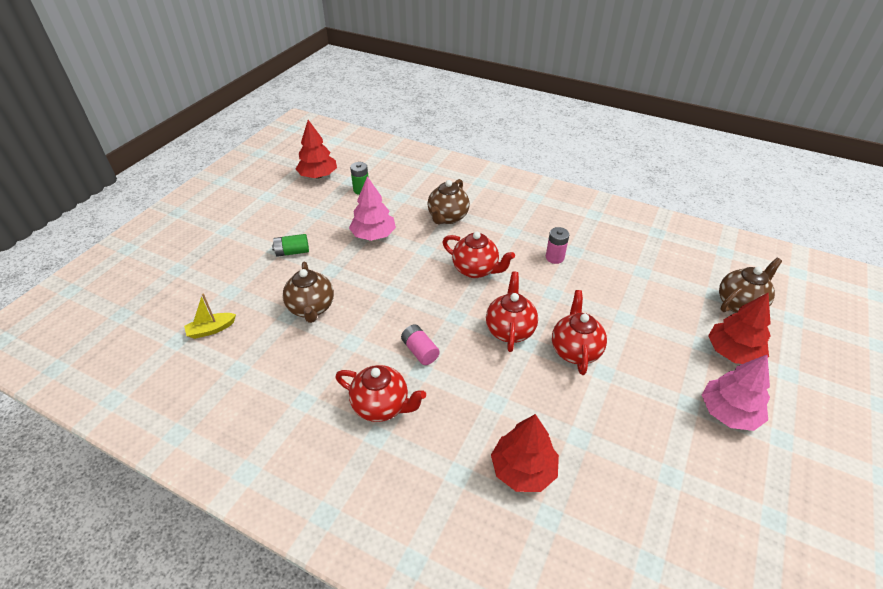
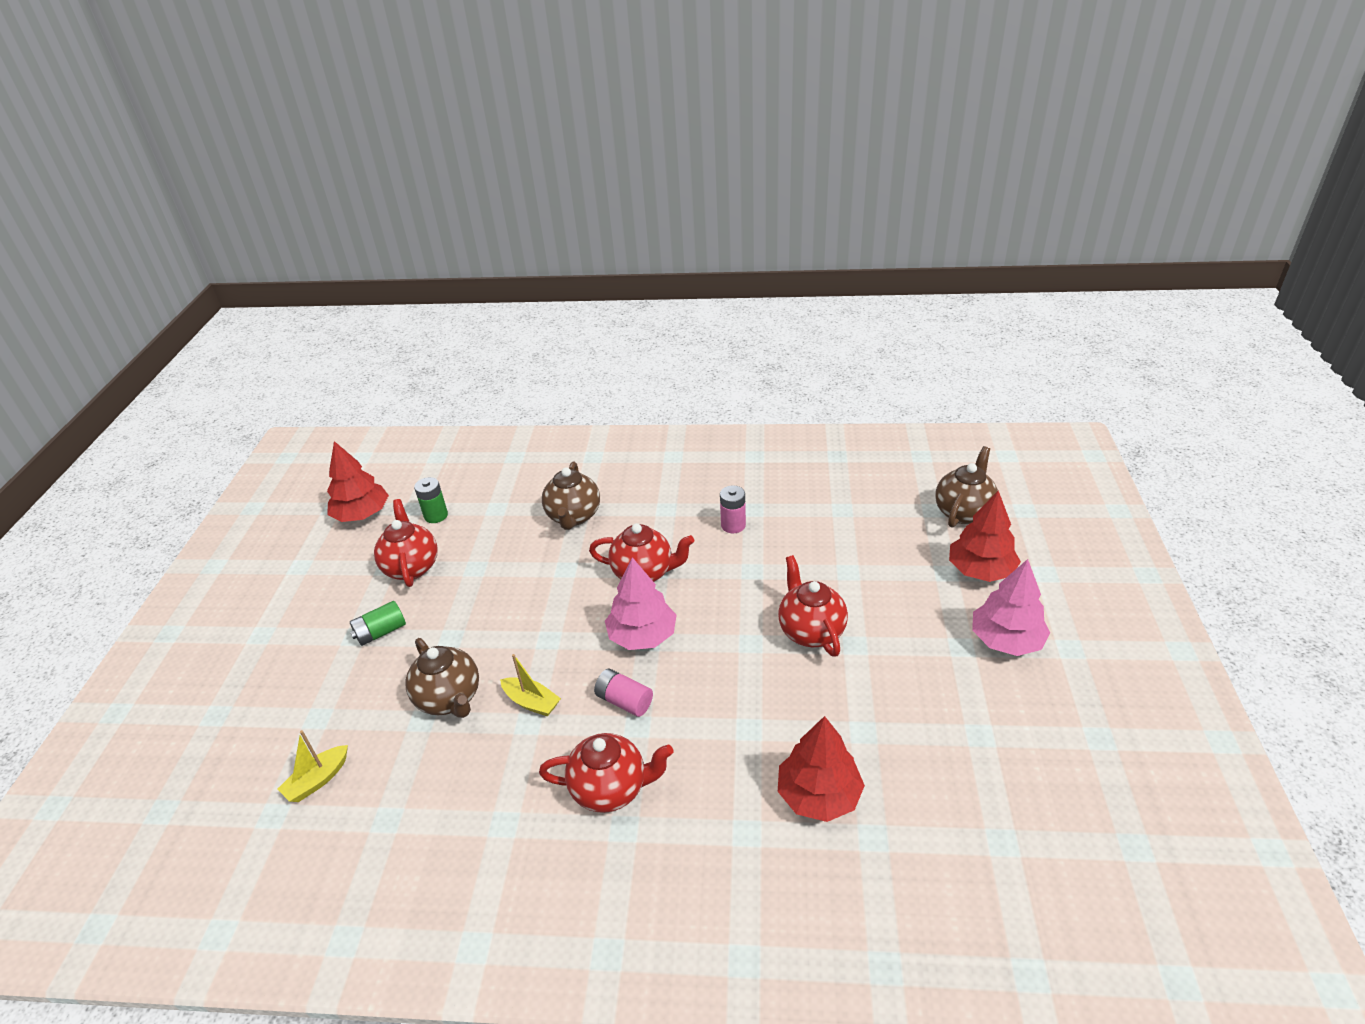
camera: 20 degrees left, 5 degrees down
(360, 329) = (531, 702): none -> yellow boat
(373, 235) = (485, 572): pink tree -> pink tree (642, 636)
(510, 330) = (722, 634): red teapot -> red teapot (411, 567)

